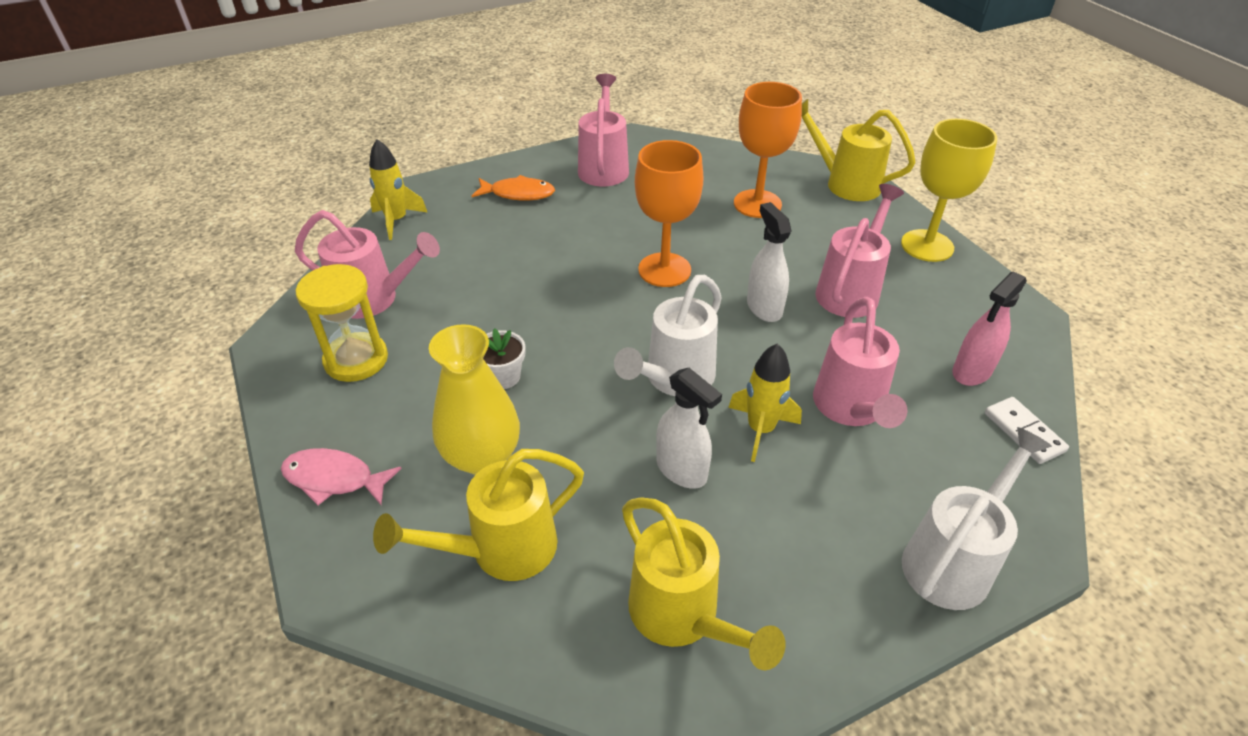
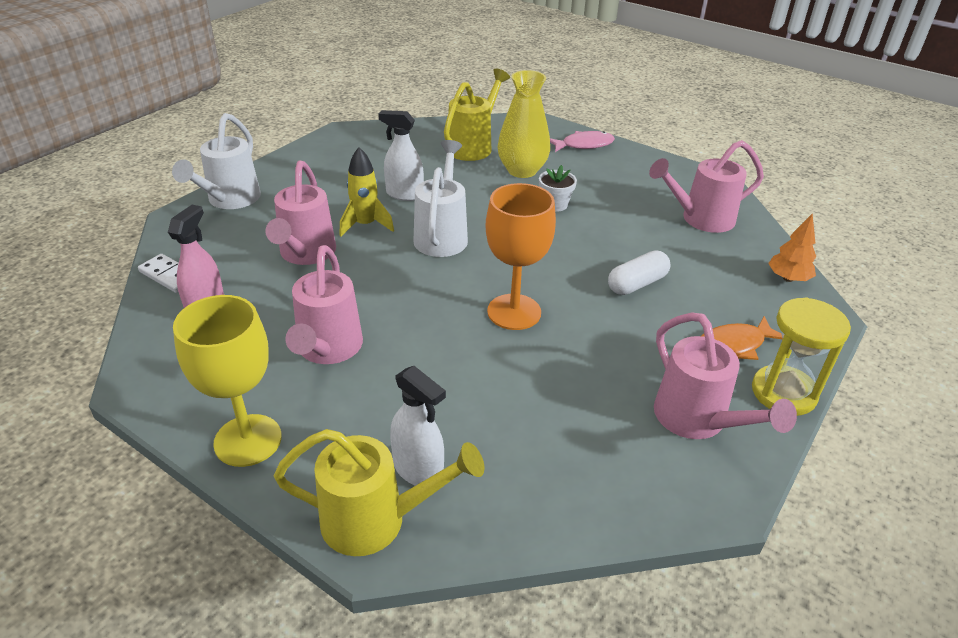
camera: 150 degrees right, 5 degrees down
(356, 360) = (654, 187): yellow hourglass -> yellow hourglass (783, 393)
(397, 221) = (788, 278): yellow rocket -> orange tree
(529, 258) = (637, 284): none -> white capsule
(682, 616) = (370, 150): yellow watering can -> none
(757, 204) = (475, 431): orange goblet -> none
(764, 308) = (403, 306): white spray bottle -> white spray bottle (418, 470)
(850, 408) = (305, 254): pink watering can -> pink watering can turned 150 degrees counterclockwise

